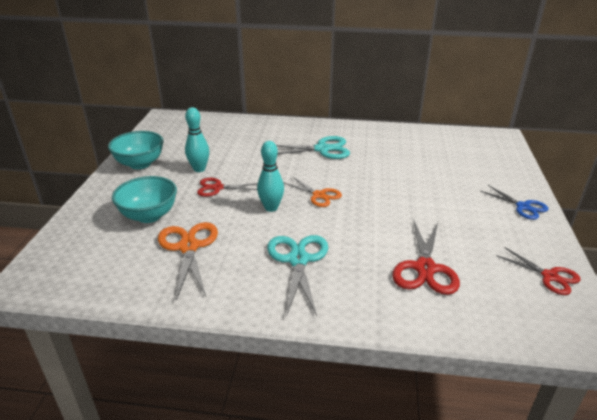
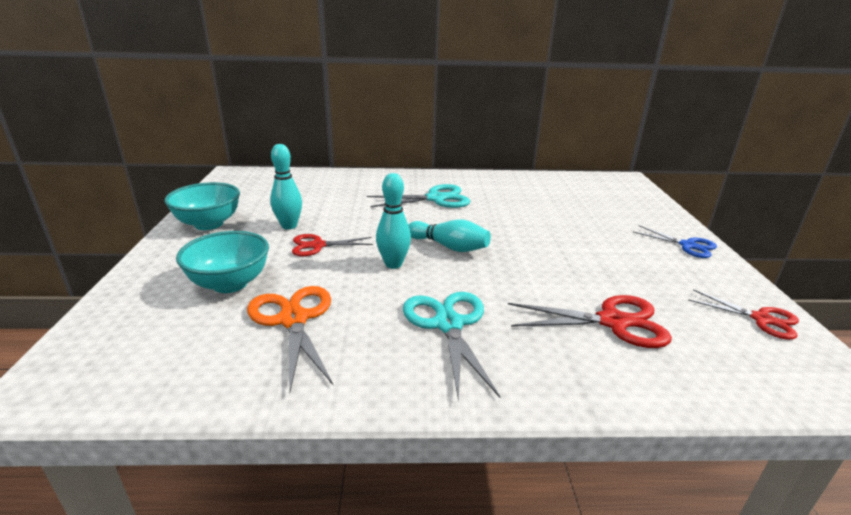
camera: 10 degrees left, 5 degrees down
(319, 195) = (449, 247): orange scissors -> turquoise bowling pin
(425, 268) = (613, 322): red scissors -> red scissors turned 90 degrees counterclockwise

